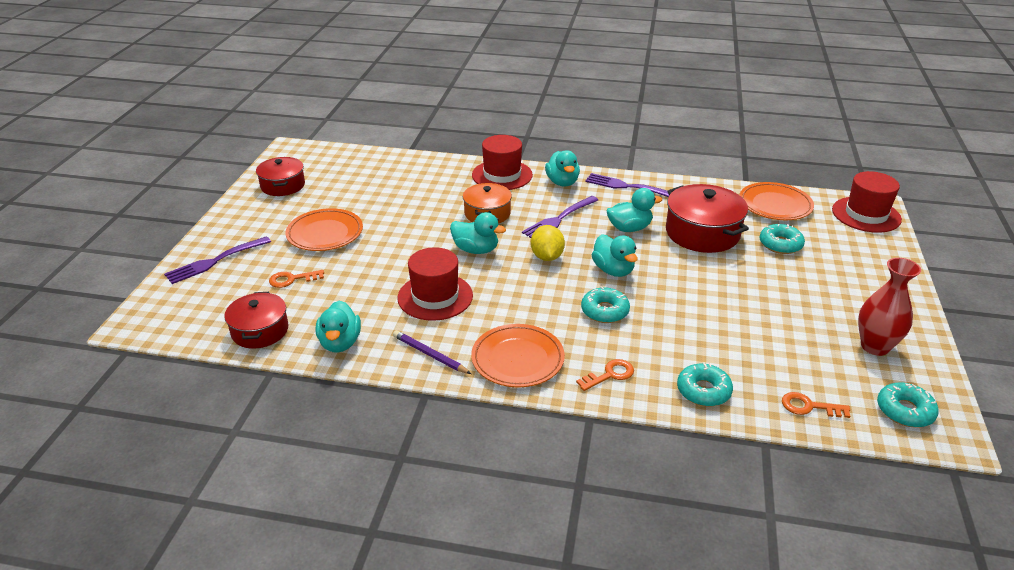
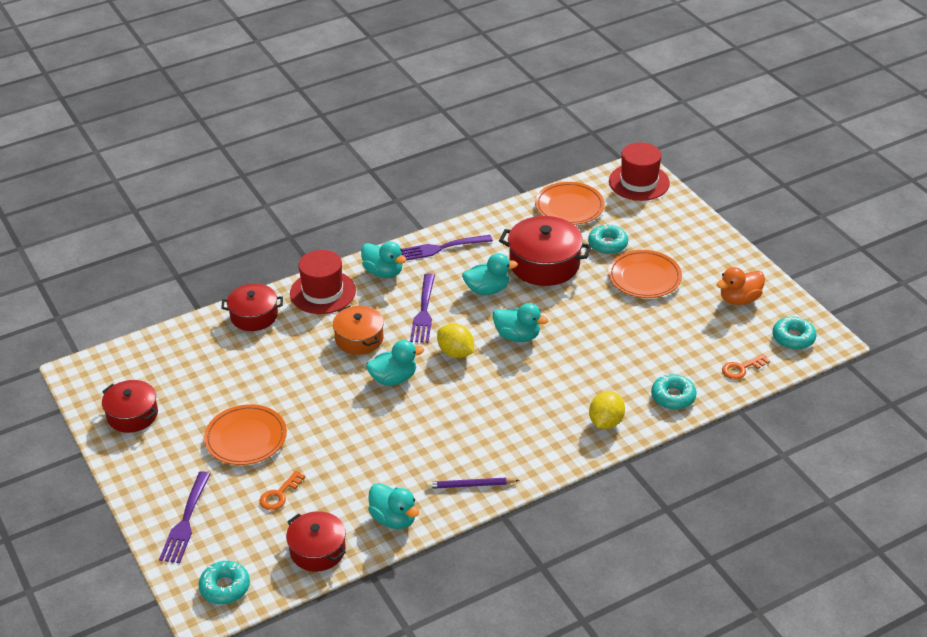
camera: 40 degrees left, 5 degrees up
(435, 297) = (414, 438): red hat -> none
(437, 168) = (254, 316): none -> red pot
(517, 359) = (534, 449): orange plate -> orange plate (644, 277)
(604, 311) = (549, 375): turquoise donut -> turquoise donut (225, 587)
(610, 375) = (606, 422): orange key -> yellow lemon
(629, 228) = (487, 290): turquoise duck -> turquoise duck turned 45 degrees clockwise
(875, 346) = (739, 299): red vase -> orange duck

